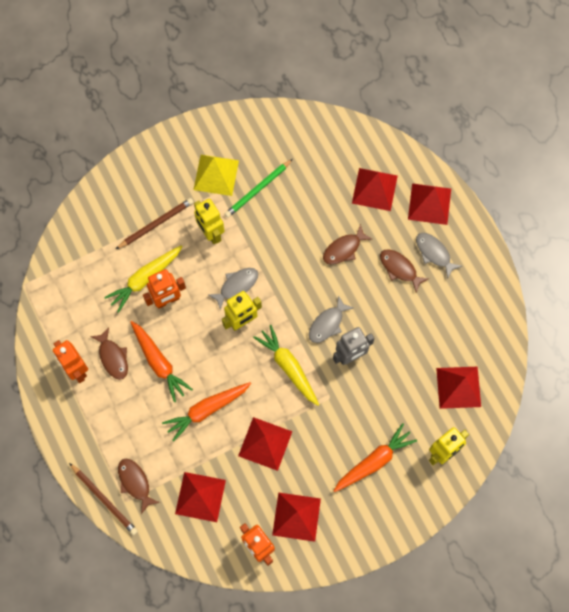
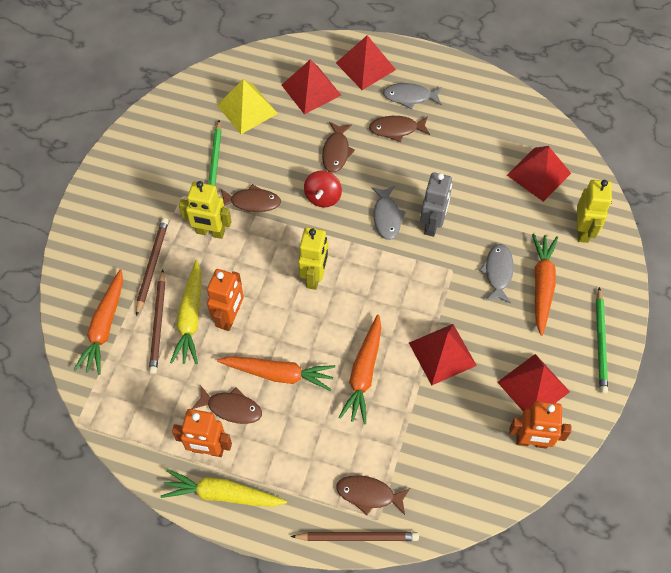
camera: 45 degrees left, 10 degrees down
(92, 239) = (104, 327): none -> orange carrot
(124, 265) = (158, 324): none -> brown pencil
(200, 497) = (438, 449): red pyramid -> none
(216, 175) = (165, 184): yellow pyramid -> yellow pyramid (247, 109)
(236, 286) = (278, 253): grey fish -> grey fish (498, 272)
(256, 236) = (252, 202): none -> brown fish
(288, 367) = (392, 277): yellow carrot -> yellow carrot (222, 494)
(302, 273) = (323, 197): none -> red spinning top
(368, 532) = (601, 342): none -> green pencil

